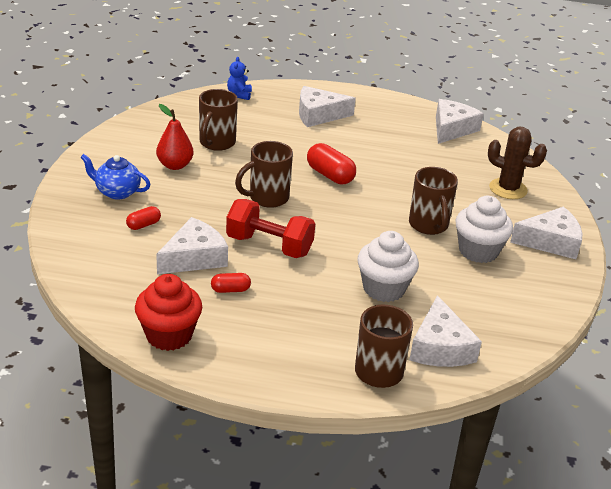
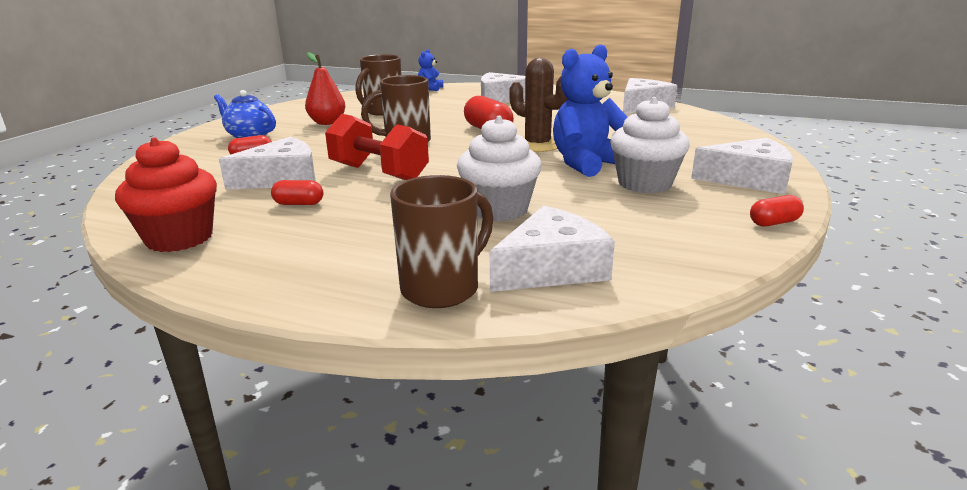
camera: 15 degrees right, 10 degrees down
(429, 225) = (586, 164): brown mug -> blue teddy bear
(440, 347) = (551, 268): white cheese -> white cheese turned 135 degrees counterclockwise
(508, 189) = (698, 141): brown cactus -> brown cactus (537, 145)
(570, 292) = (774, 223): none -> red capsule

